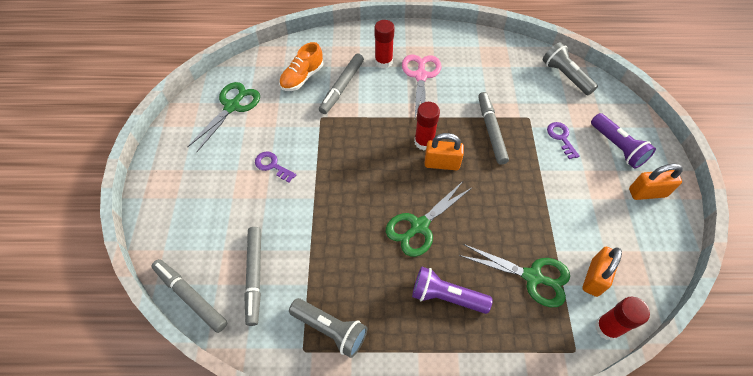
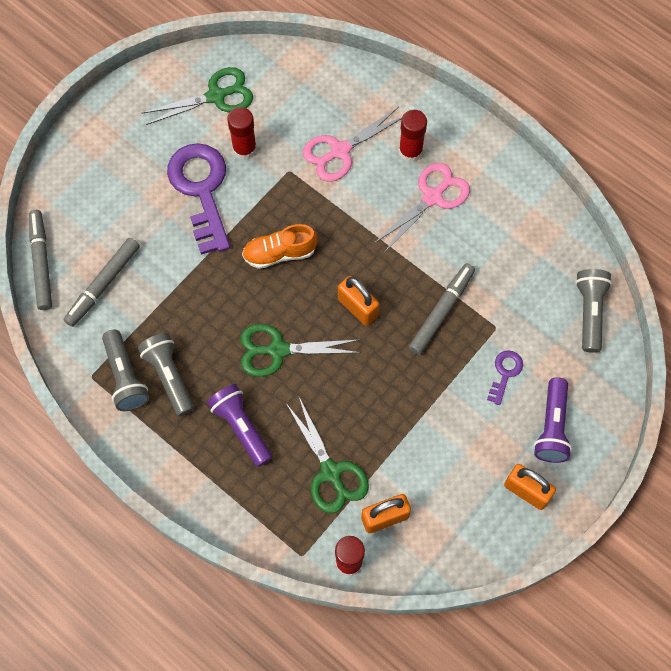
camera: 40 degrees right, 10 degrees up
(272, 165) = (201, 189): purple key -> purple key, size x2.21
(302, 77) = (310, 110): orange shoe -> orange shoe (279, 253)
(342, 87) = (340, 151): grey marker -> pink scissors
(363, 302) = (169, 376): none -> grey flashlight
(424, 142) = (363, 272): red glue stick -> red glue stick (244, 149)

